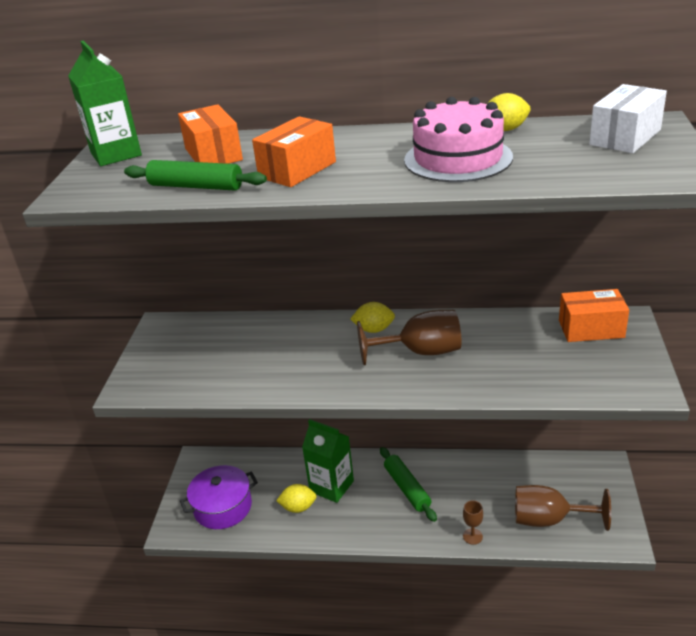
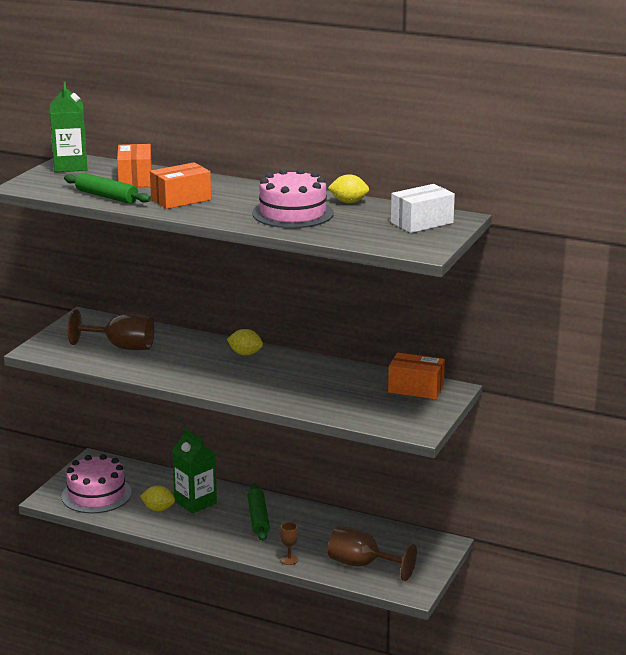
camera: 15 degrees right, 10 degrees down
(223, 507) = (96, 494): purple pot -> pink cake
(420, 352) = (268, 374): brown goblet -> brown goblet (121, 347)

